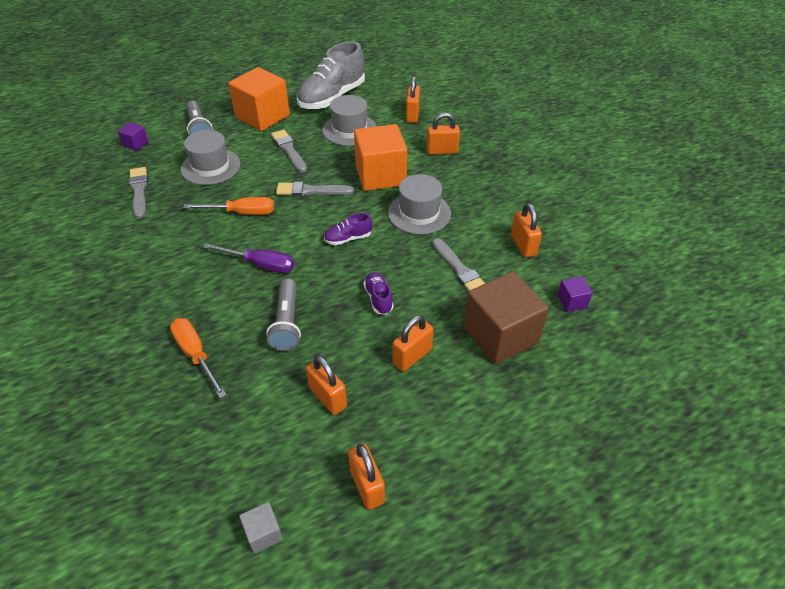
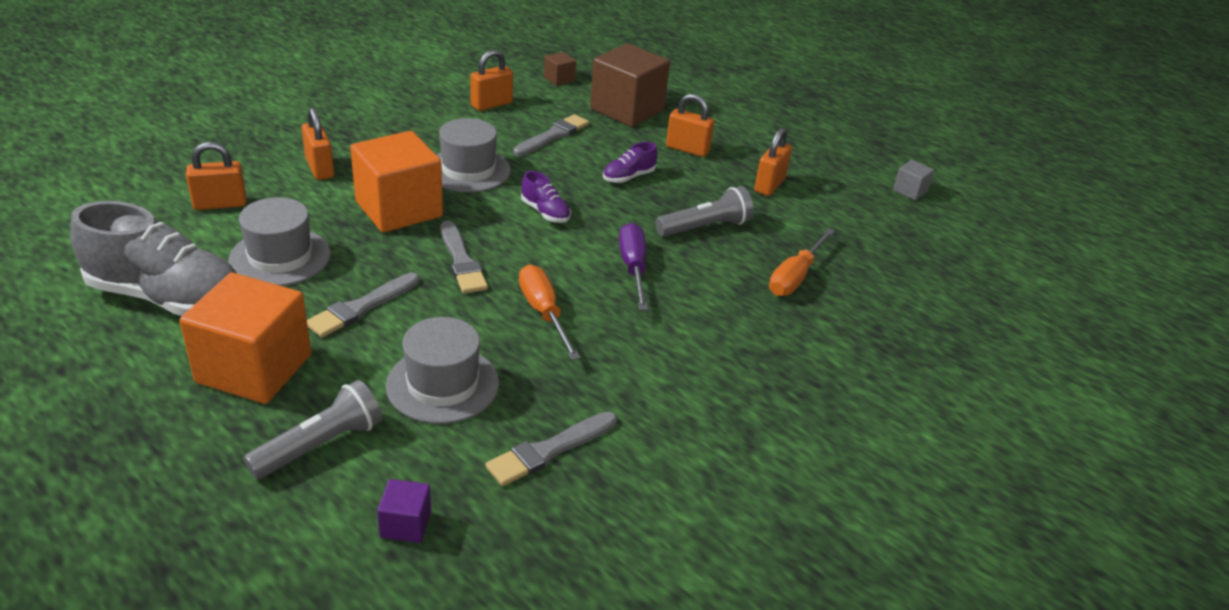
camera: 115 degrees left, 10 degrees down
(367, 486) = (828, 153): orange padlock -> none
(572, 301) = (559, 79): purple cube -> brown cube

